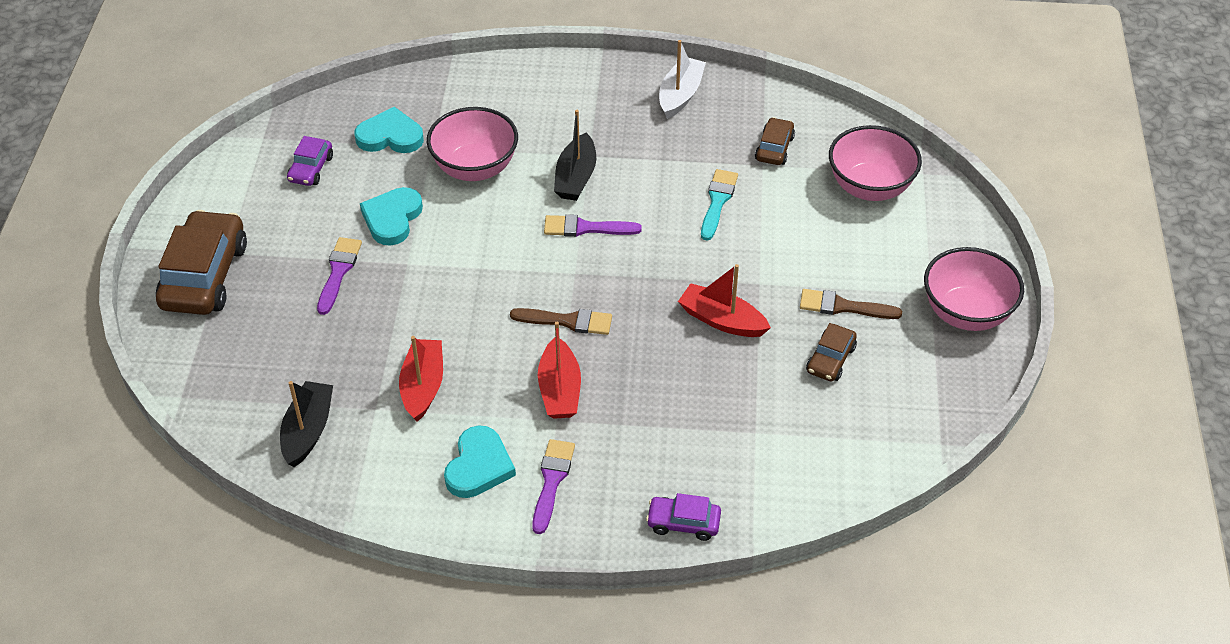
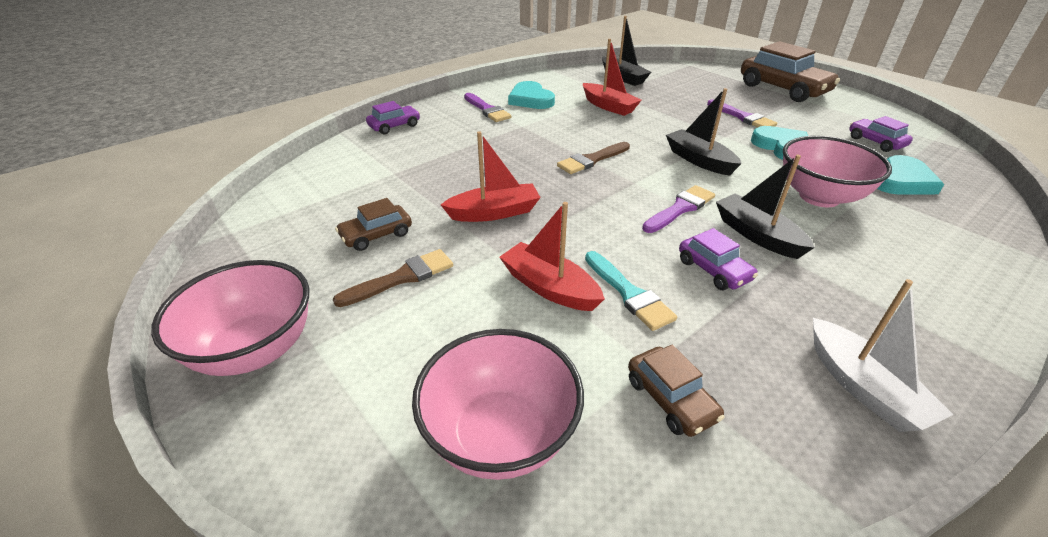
camera: 135 degrees right, 10 degrees down
(484, 256) = (699, 160): none -> black boat
(559, 390) = (541, 135): red boat -> red boat (549, 287)
(646, 179) = (713, 270): none -> purple car
(830, 359) = (376, 235): brown car -> brown car turned 105 degrees counterclockwise

